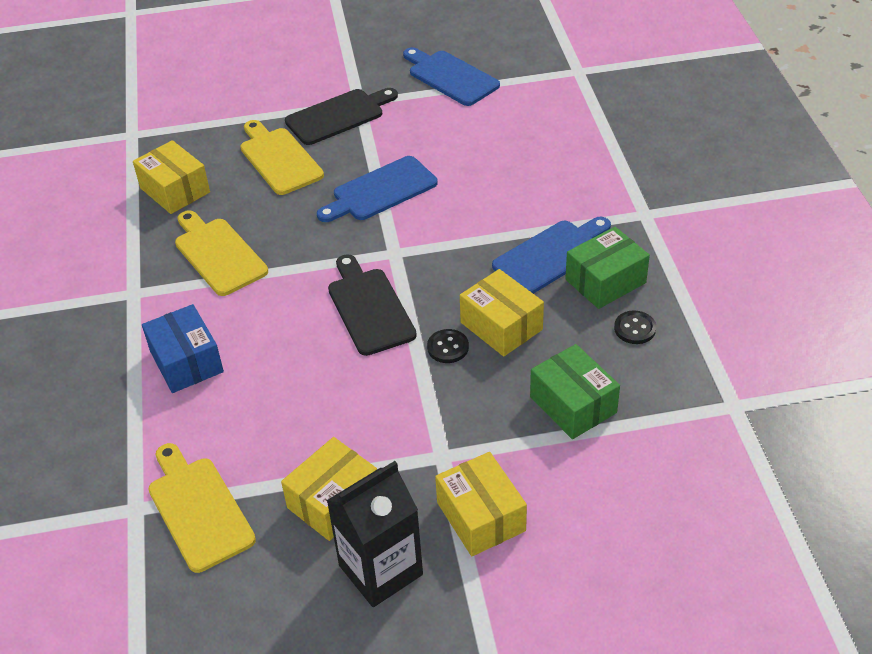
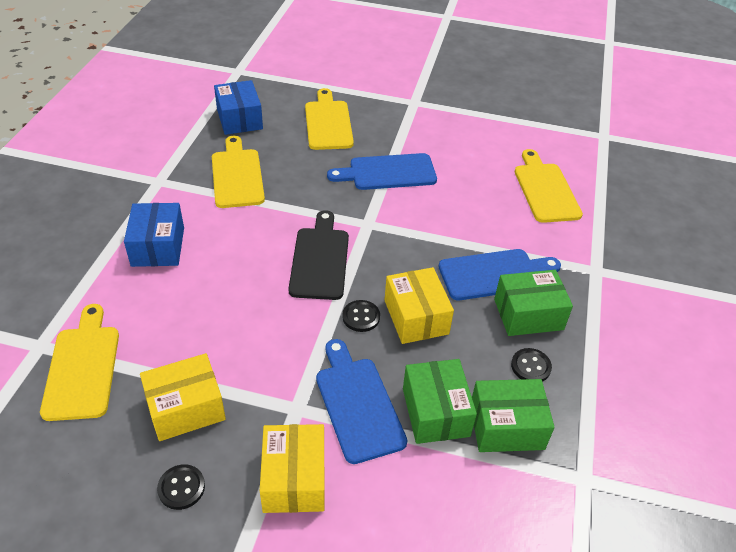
camera: 20 degrees right, 0 degrees up
(175, 190) = (239, 119): yellow box -> blue box
(338, 116) = (392, 107): black cutting board -> none
(380, 570) = (181, 488): black carton -> black button
(450, 77) = (496, 107): blue cutting board -> blue cutting board (357, 404)
(552, 150) = (545, 189): none -> yellow cutting board
(643, 390) = (506, 426): none -> green box

